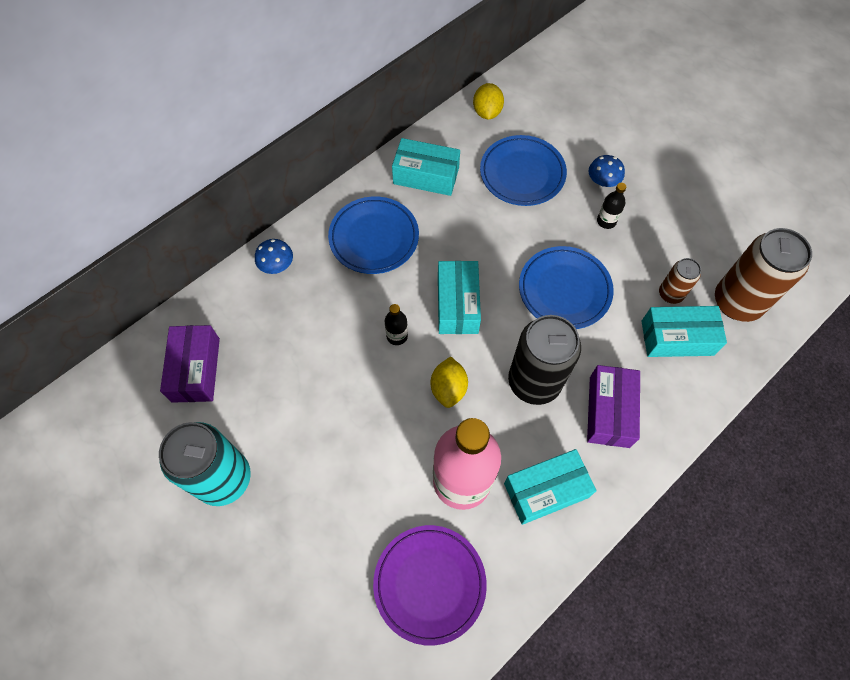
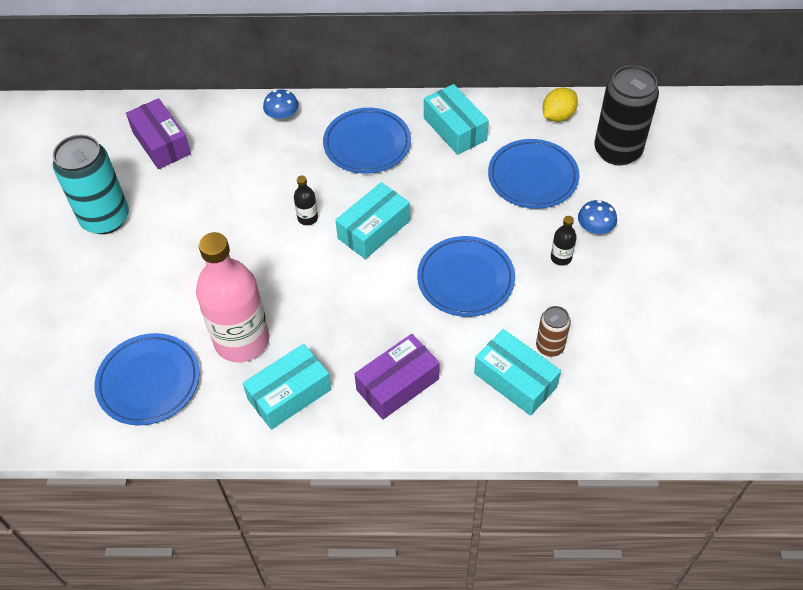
camera: 45 degrees right, 10 degrees down
(196, 369) = (161, 143): purple box -> purple box turned 75 degrees counterclockwise
(429, 584) = (149, 382): purple plate -> blue plate
(448, 388) = (302, 277): yellow lemon -> none
(534, 382) = (367, 321): black can -> black can (617, 151)
(546, 490) = (289, 394): turquoise box -> turquoise box turned 60 degrees counterclockwise
(737, 302) = (601, 396): brown can -> none

